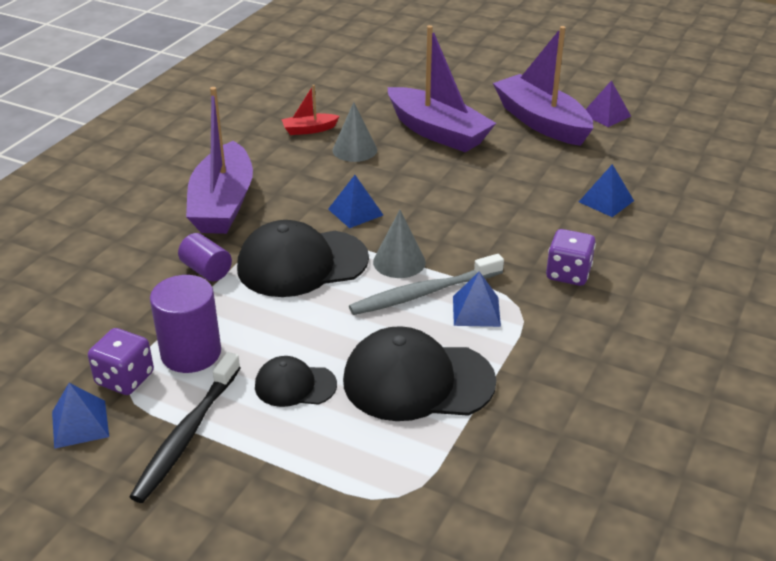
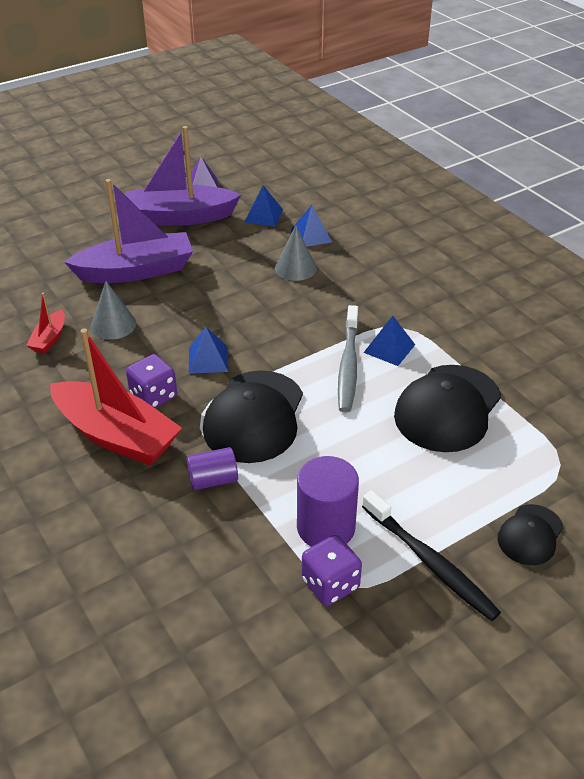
camera: 60 degrees left, 5 degrees up
(80, 424) = (373, 634): blue pyramid -> blue pyramid (263, 216)
(223, 204) = (116, 435): purple boat -> red boat
(295, 385) = (410, 476): black cap -> black cap (530, 535)
(399, 262) = (298, 362): grey cone -> grey cone (295, 268)
(568, 274) = (380, 289): purple dice -> purple dice (153, 396)

